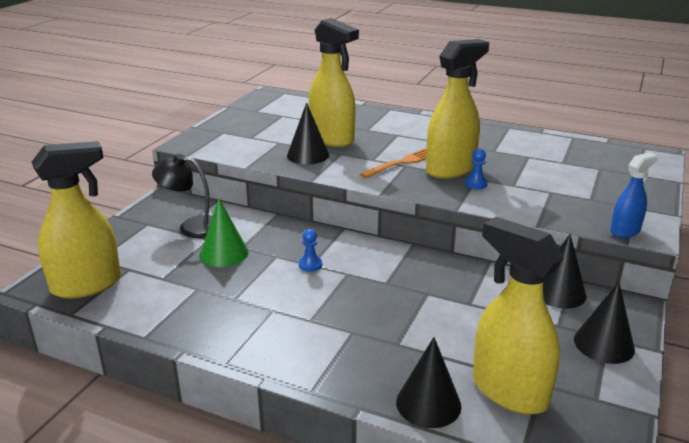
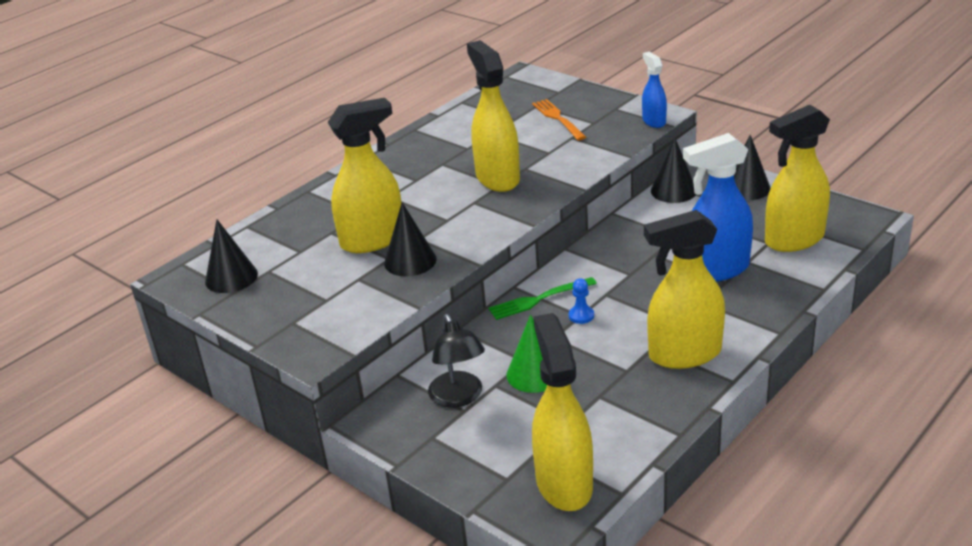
camera: 70 degrees left, 5 degrees up
(192, 226) = (459, 397): black lamp -> black lamp turned 45 degrees counterclockwise
(263, 328) = (684, 354): none -> yellow spray bottle
(328, 241) = (539, 299): none -> green fork
(401, 163) = (466, 203): orange fork -> orange fork (558, 118)
(417, 335) = (716, 269): none -> blue spray bottle
(428, 403) = (803, 277): black cone -> black cone (231, 277)
(476, 184) = (538, 170): blue pawn -> none

